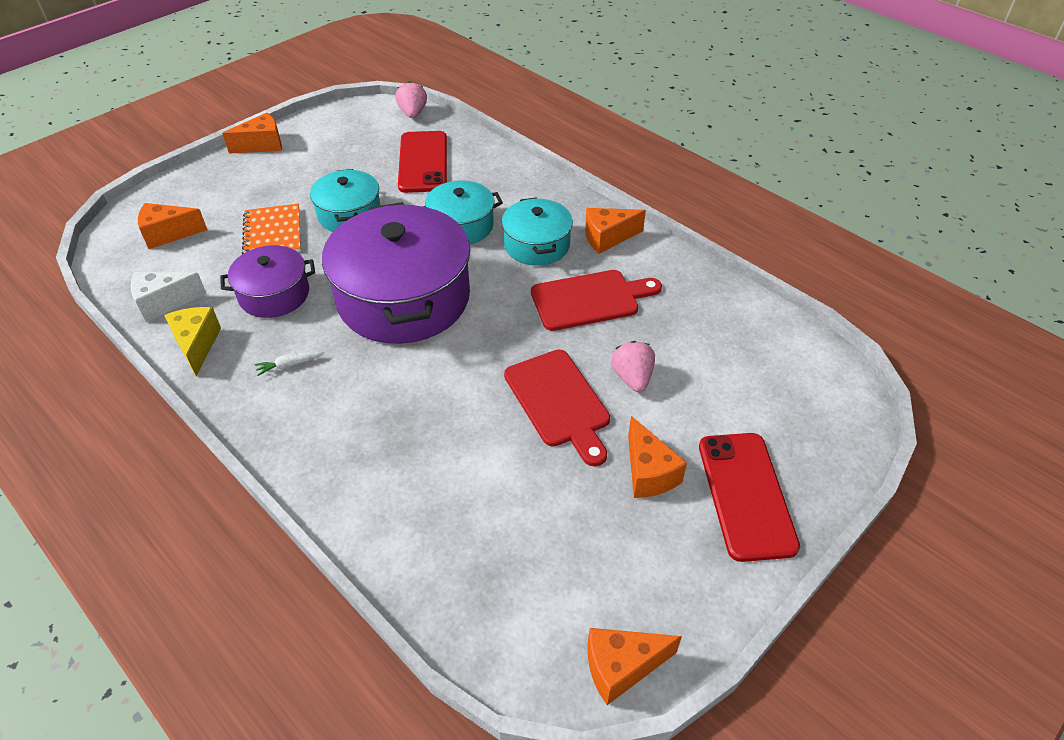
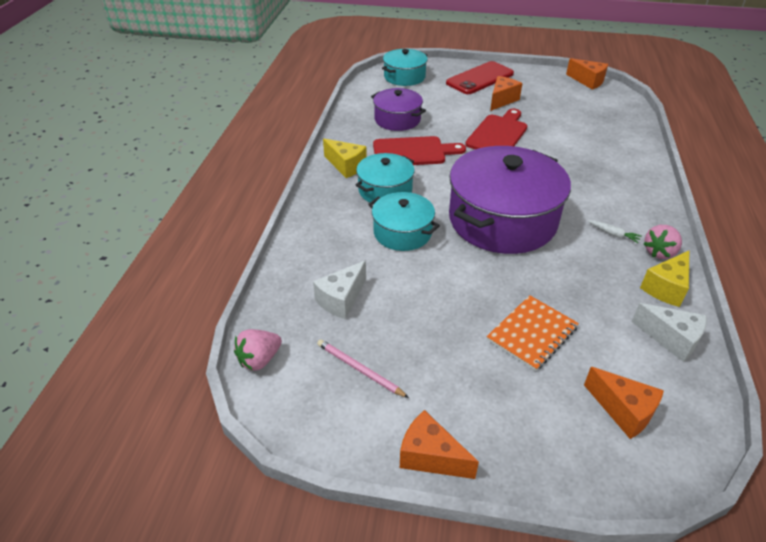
camera: 125 degrees left, 5 degrees down
(274, 294) = (581, 283): purple pot -> purple pot (397, 119)
(349, 214) = (457, 301): turquoise pot -> turquoise pot (404, 77)
(353, 145) = (359, 369): none -> pink pencil
(423, 162) = (341, 299): red phone -> white cheese
(589, 299) = (412, 152): red cutting board -> red cutting board turned 135 degrees clockwise
(607, 238) = (346, 166): orange cheese -> yellow cheese
(632, 378) = (453, 120): pink strawberry -> pink strawberry (659, 252)

